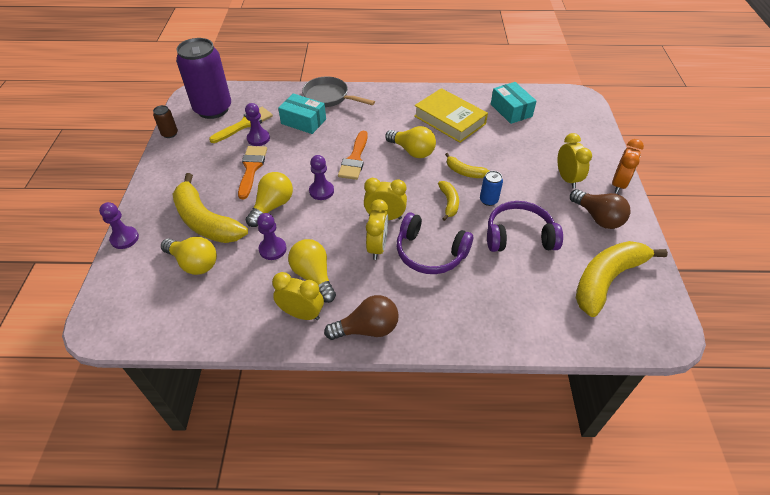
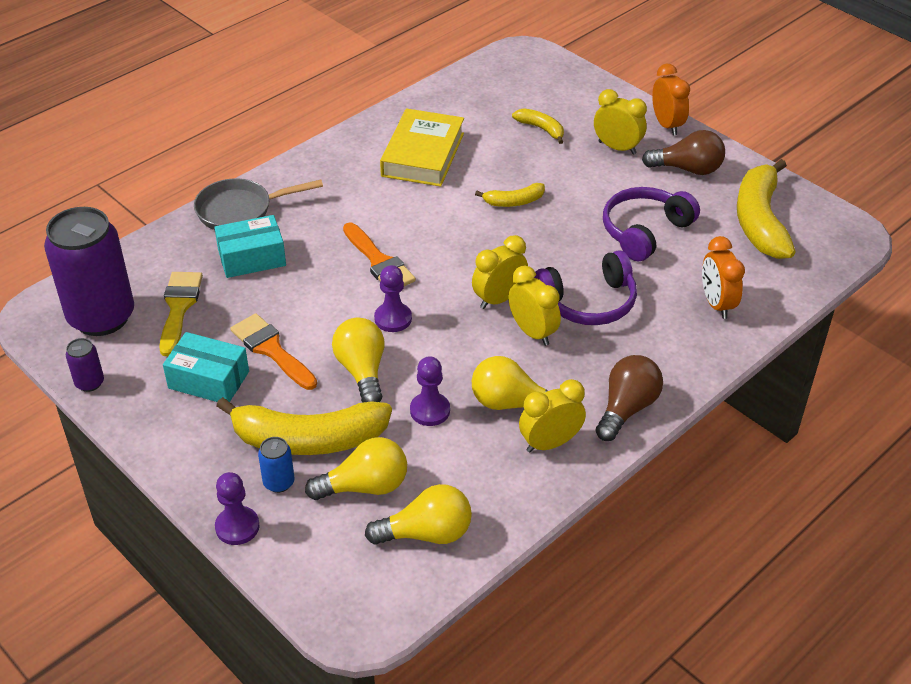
camera: 45 degrees left, 5 degrees down
(170, 134) = (89, 383): brown can -> purple can
(258, 138) = (225, 312): purple pawn -> none
(412, 151) = (430, 213): yellow light bulb -> yellow light bulb (426, 533)
(449, 120) = (422, 154): yellow book -> yellow book turned 75 degrees counterclockwise
(449, 203) = (541, 243): yellow banana -> yellow banana (541, 129)
(488, 200) = (574, 215): blue can -> blue can (279, 482)
(506, 310) = (716, 304): none -> orange clock
(511, 110) = (473, 106): turquoise box -> turquoise box (208, 380)

